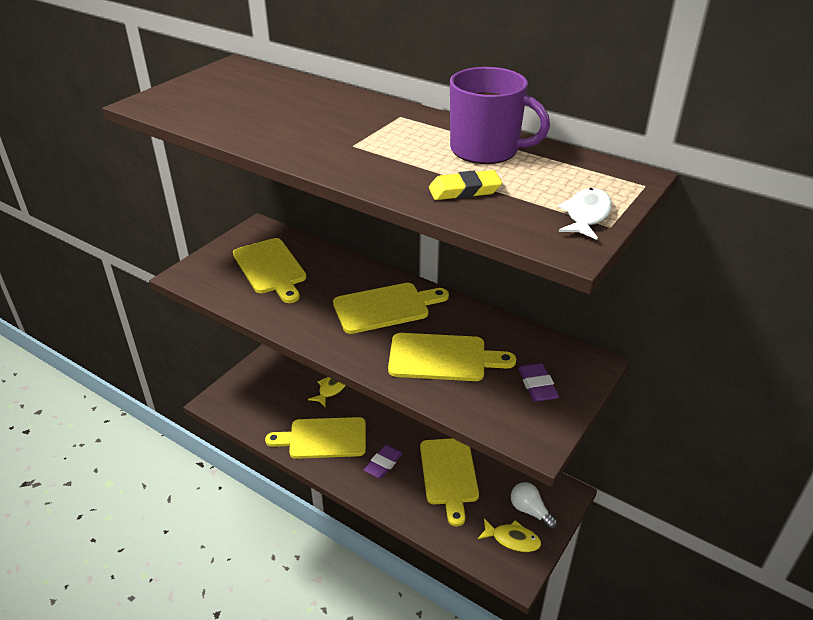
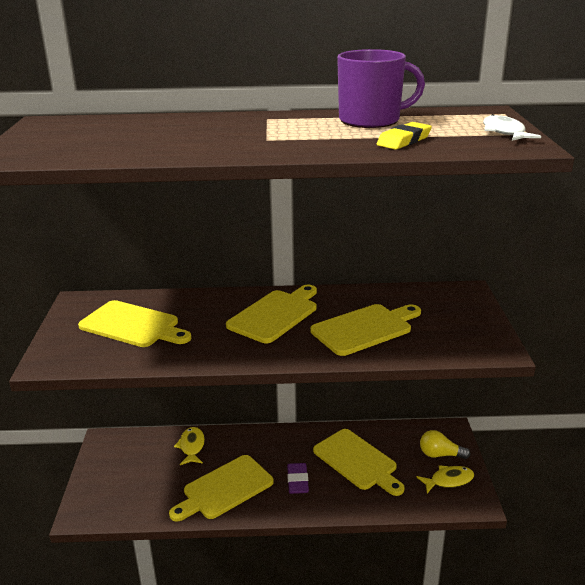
camera: 35 degrees left, 10 degrees down
(530, 511) = (440, 454): white light bulb -> yellow light bulb
(537, 385) = (451, 318): purple eraser -> none

